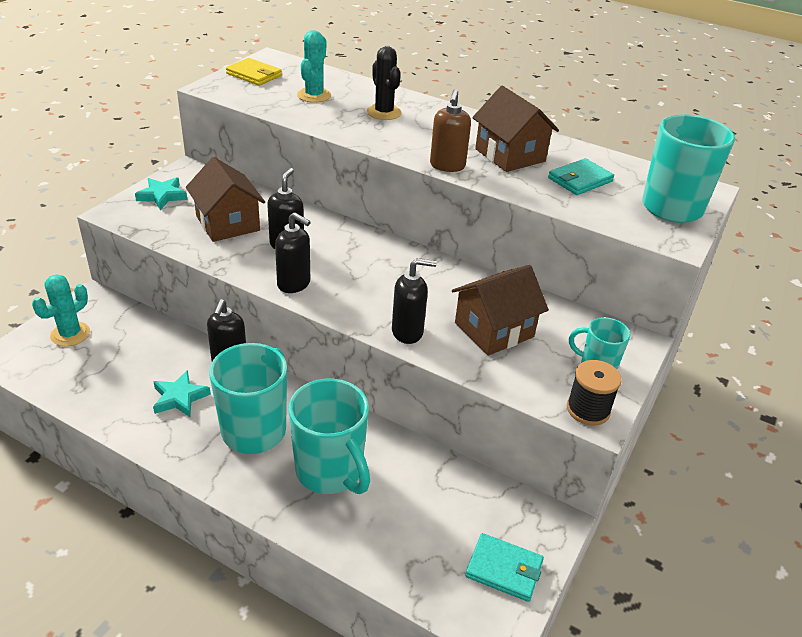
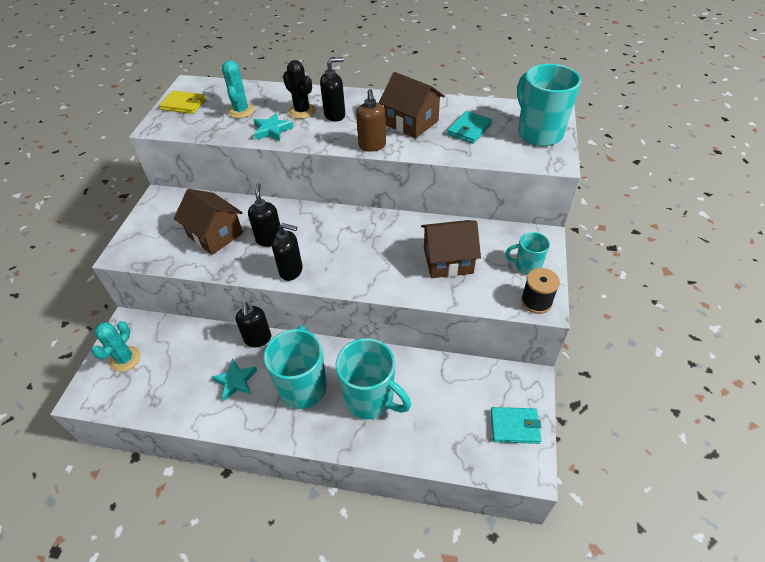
camera: 15 degrees left, 10 degrees up
(162, 196) = (151, 227): turquoise star -> turquoise star (272, 130)
(408, 332) = (391, 283): black soap dispenser -> black soap dispenser (335, 115)
(494, 330) = (448, 260): brown house -> brown house turned 45 degrees clockwise

